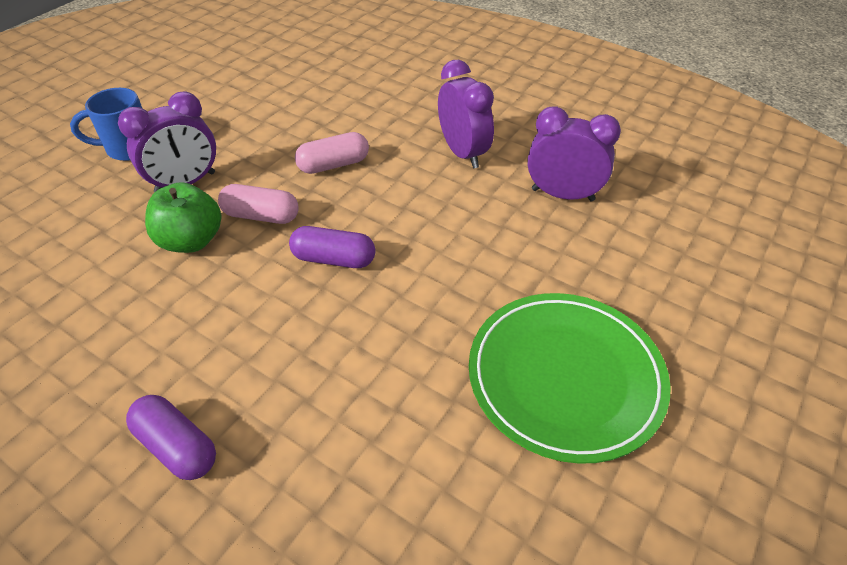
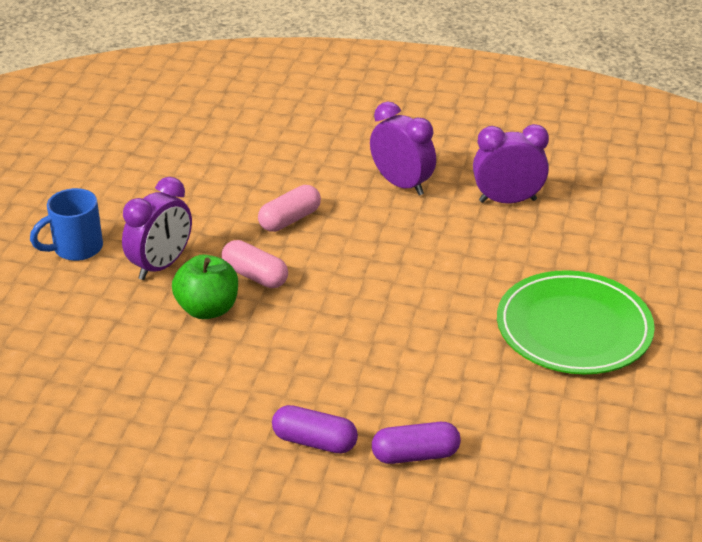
camera: 20 degrees left, 10 degrees down
(261, 216) = (255, 276): pink capsule -> pink capsule turned 45 degrees clockwise
(334, 259) = (344, 293): purple capsule -> purple capsule (415, 455)

